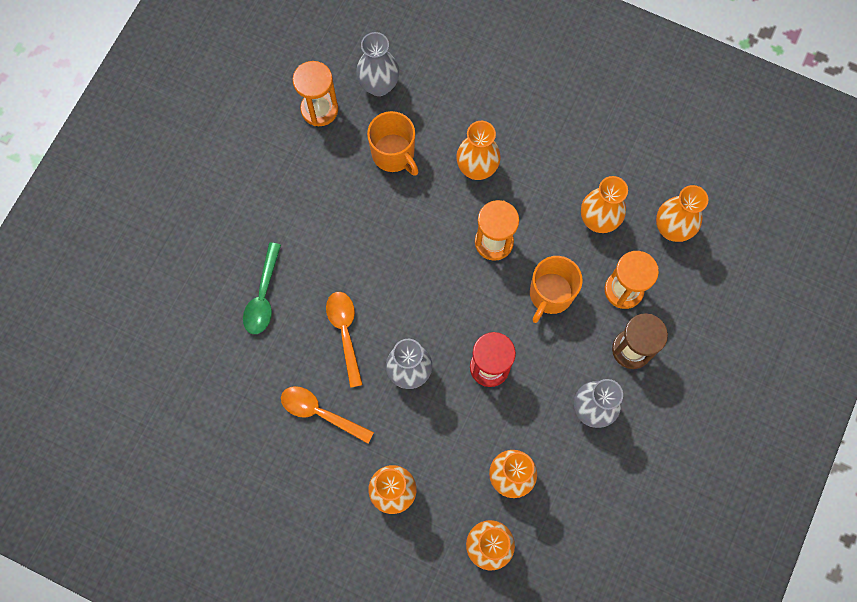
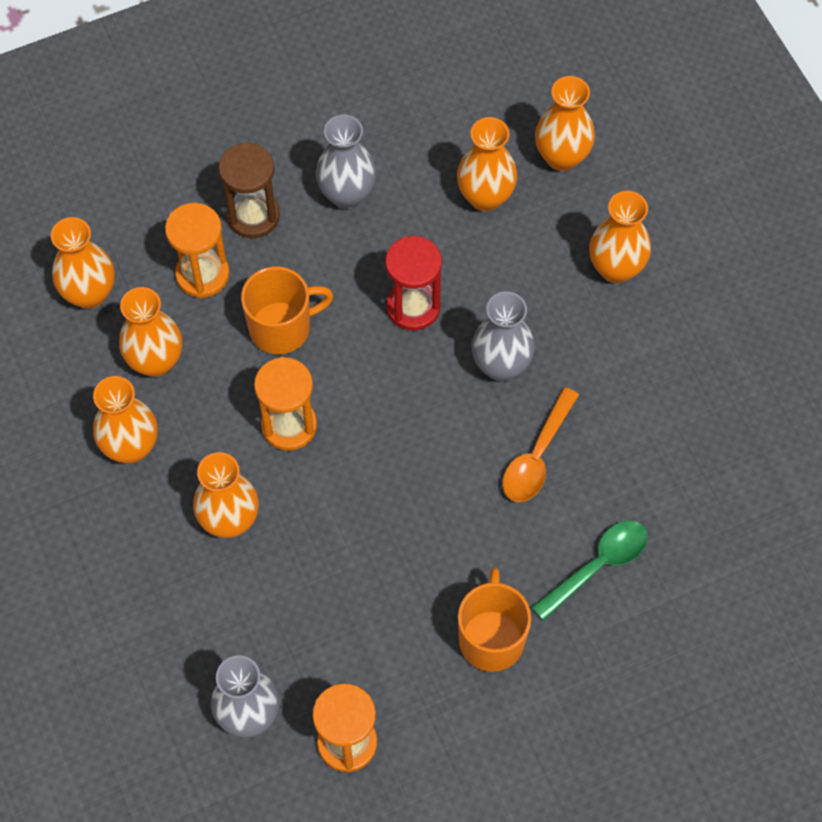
camera: 140 degrees left, 10 degrees down
(320, 413) = (631, 396): orange spoon -> none
(394, 154) = (308, 613): orange mug -> orange mug (491, 638)
(564, 165) = (131, 447): none -> orange vase

